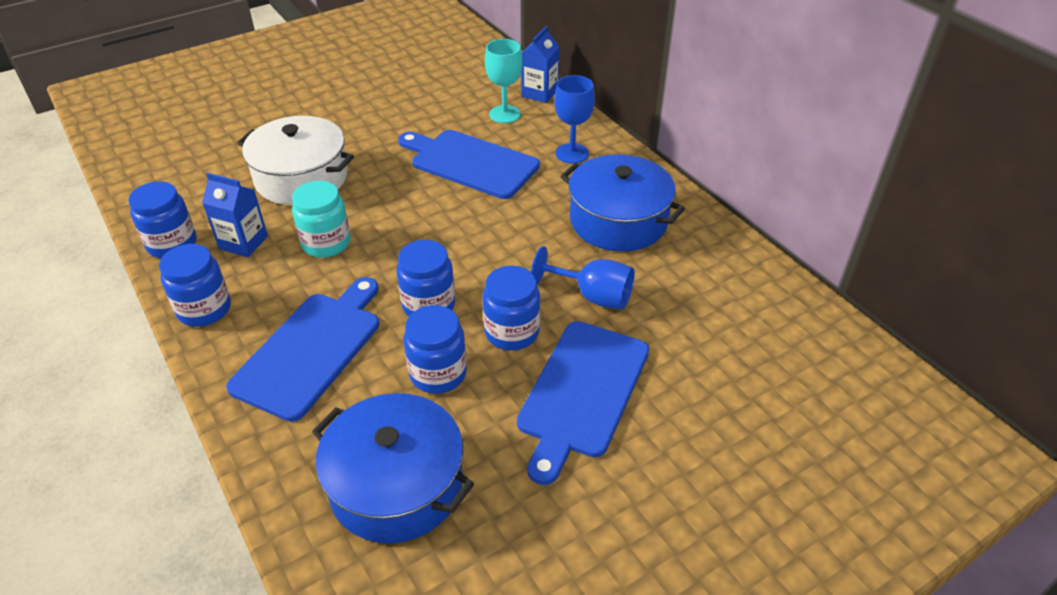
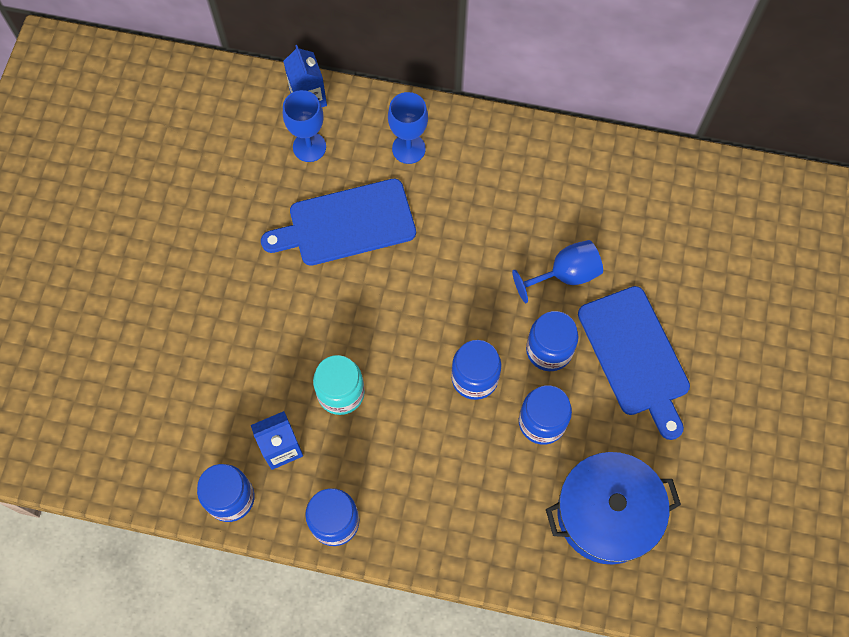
camera: 45 degrees left, 25 degrees up
(301, 178) = (238, 352): white pot -> none
(311, 350) = (446, 481): blue cutting board -> none
(504, 114) = (309, 147): turquoise goblet -> blue goblet
(618, 221) = (511, 191): blue pot -> none

